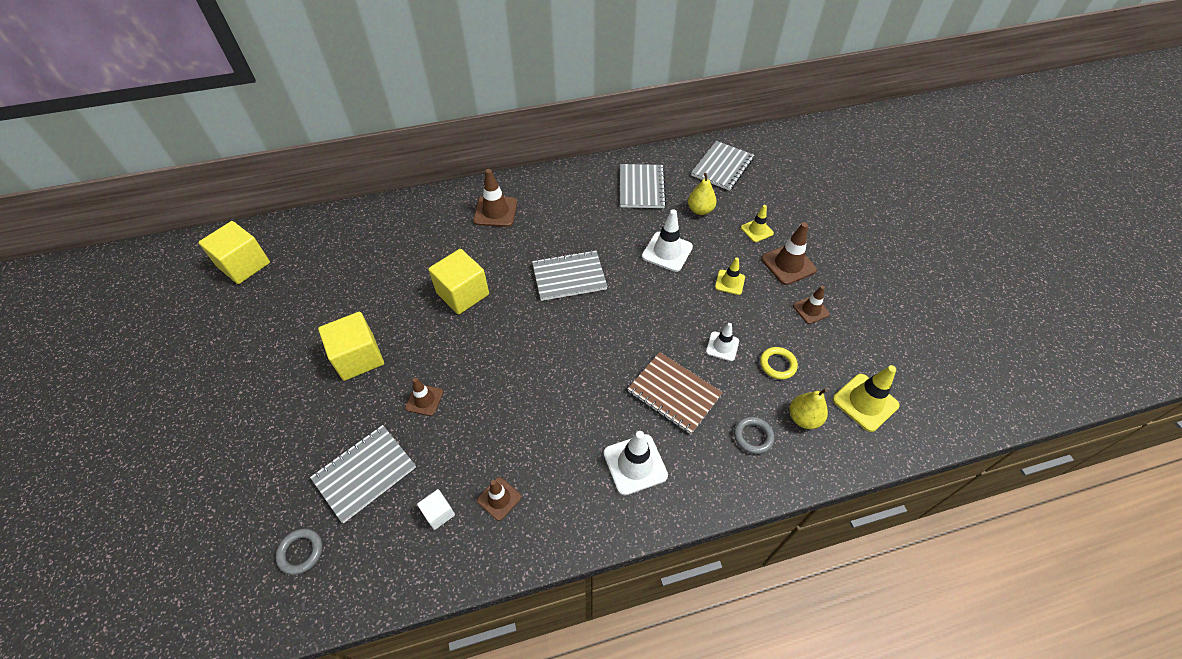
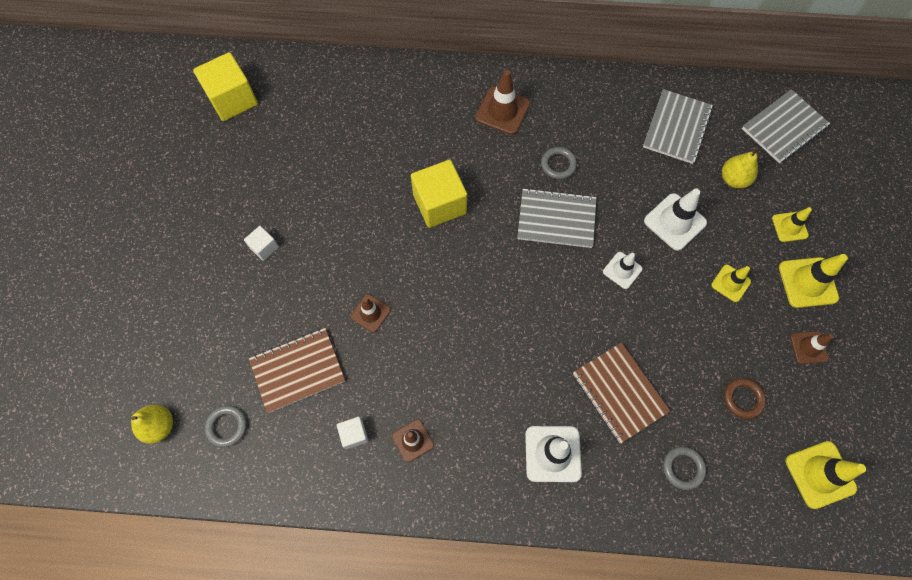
camera: 20 degrees right, 15 degrees up
(303, 376) = (264, 247): none -> white cube
(358, 357) = (319, 244): yellow cube -> none
(365, 473) = (298, 370): grey notebook -> brown notebook
(556, 237) = (558, 164): none -> grey ring
(722, 346) = (691, 357): white traffic cone -> white traffic cone (622, 270)
(777, 364) = (743, 399): yellow ring -> brown ring
(788, 264) = (807, 282): brown traffic cone -> yellow traffic cone
(803, 418) = (745, 468): yellow pear -> yellow pear (159, 426)

